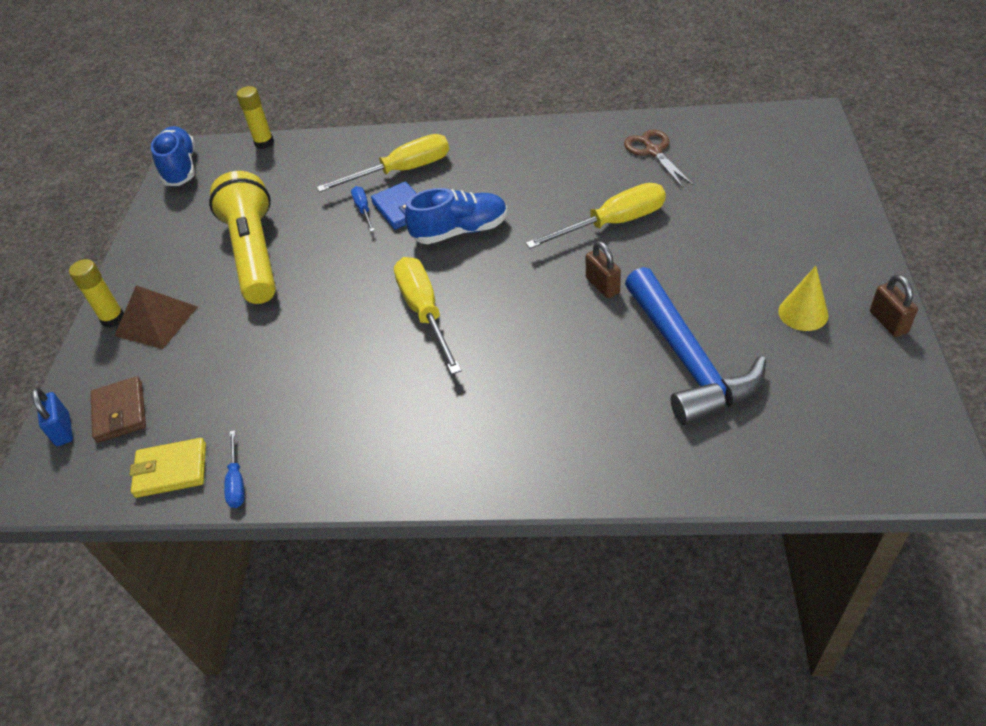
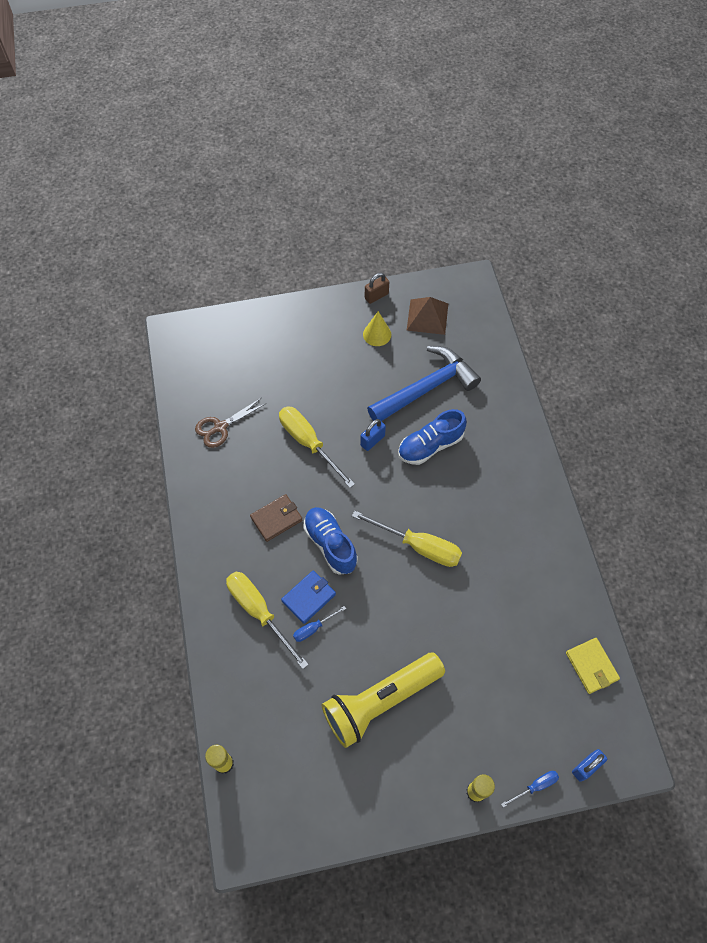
camera: 110 degrees left, 15 degrees up
(120, 412) = (559, 730): brown wallet -> brown wallet (276, 519)
(156, 321) = (469, 751): brown pyramid -> brown pyramid (427, 317)
(180, 168) = (270, 838): blue shoe -> blue shoe (430, 445)
(236, 481) = (585, 618): blue screwdriver -> blue screwdriver (535, 786)
(425, 312) = (418, 546): yellow screwdriver -> yellow screwdriver turned 120 degrees counterclockwise
(602, 285) = (372, 440): brown padlock -> blue padlock

